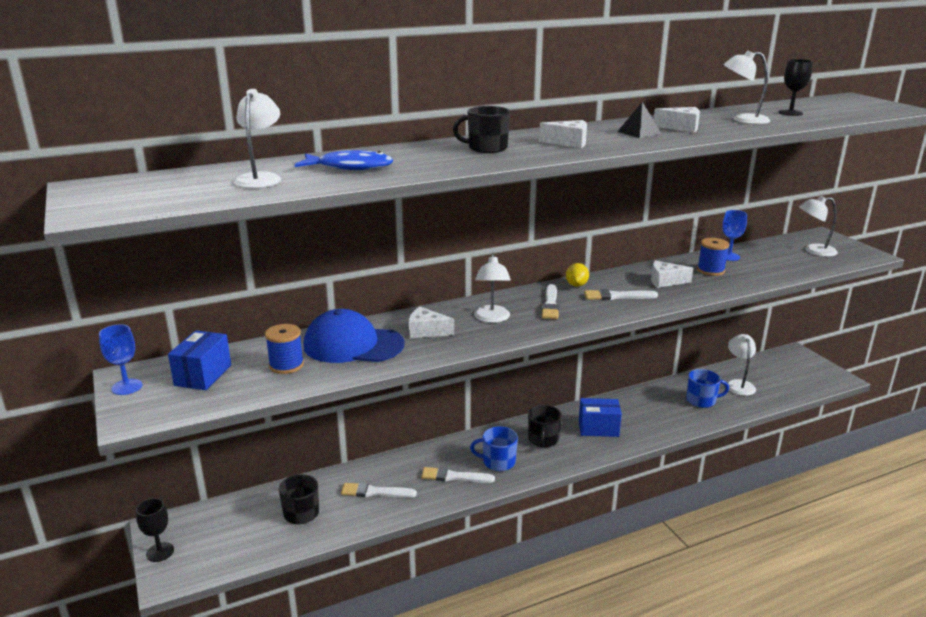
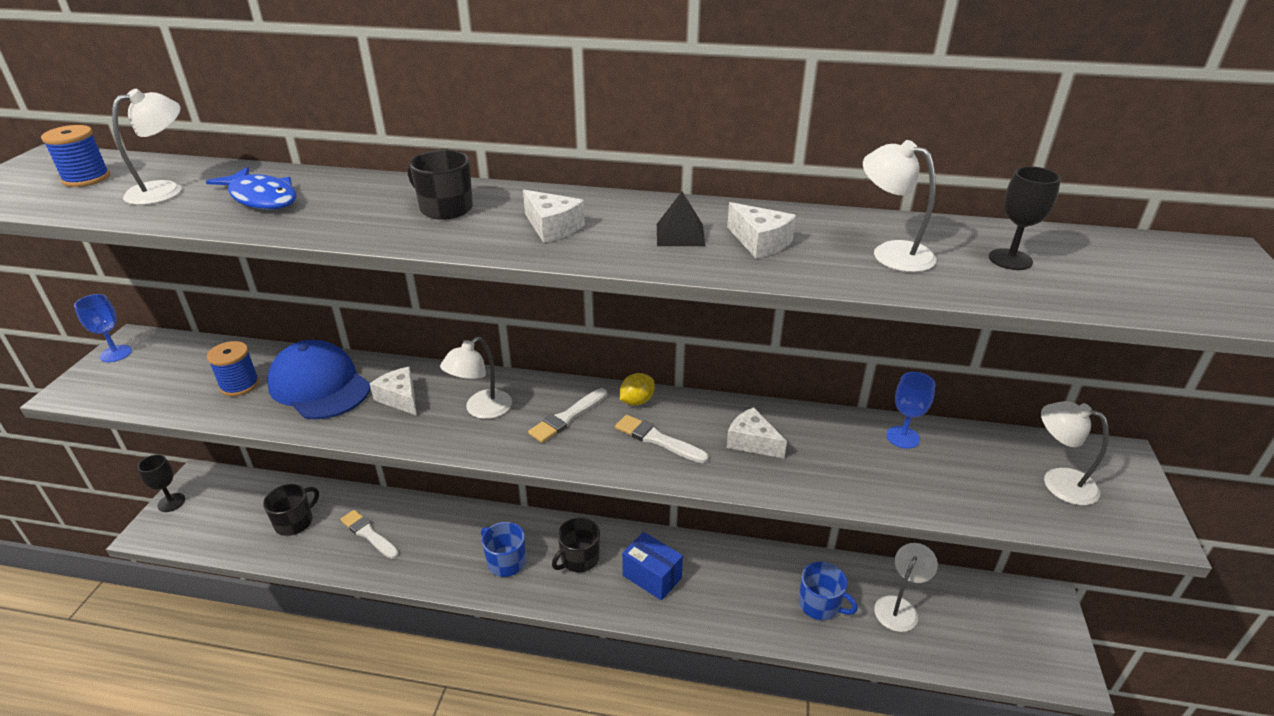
camera: 35 degrees right, 10 degrees up
(203, 375) = (174, 366): blue box -> none
(454, 477) = (449, 556): white brush -> none
(710, 270) = (840, 450): blue spool -> blue spool (86, 178)

